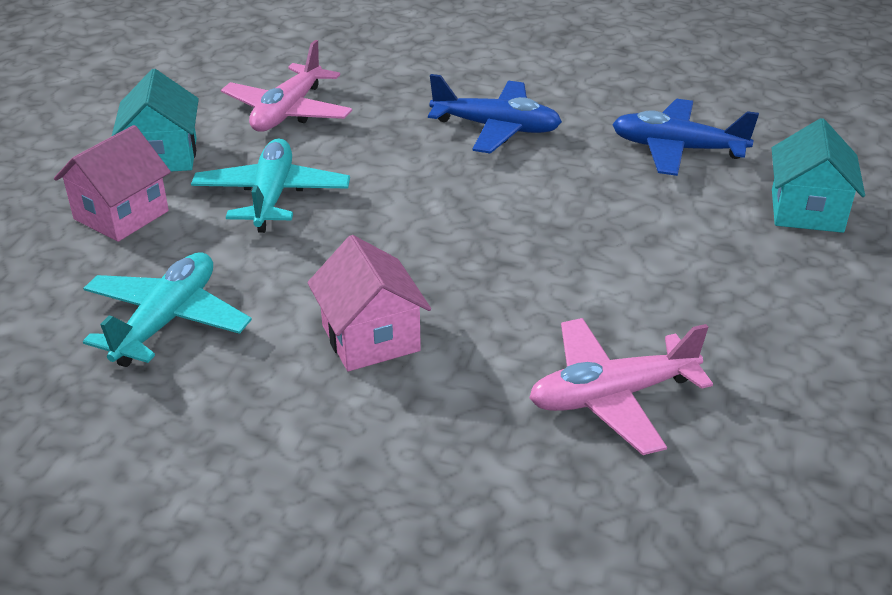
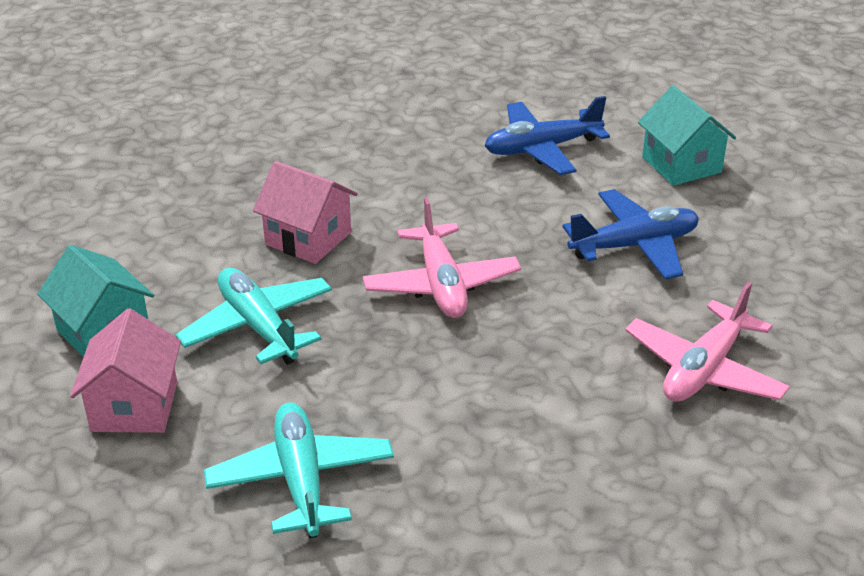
camera: 35 degrees left, 0 degrees up
(288, 112) = (175, 240): pink plane -> pink plane (441, 284)
(370, 338) = (487, 410): pink house -> pink house (308, 238)
(496, 128) = (382, 184): blue plane -> blue plane (634, 246)

